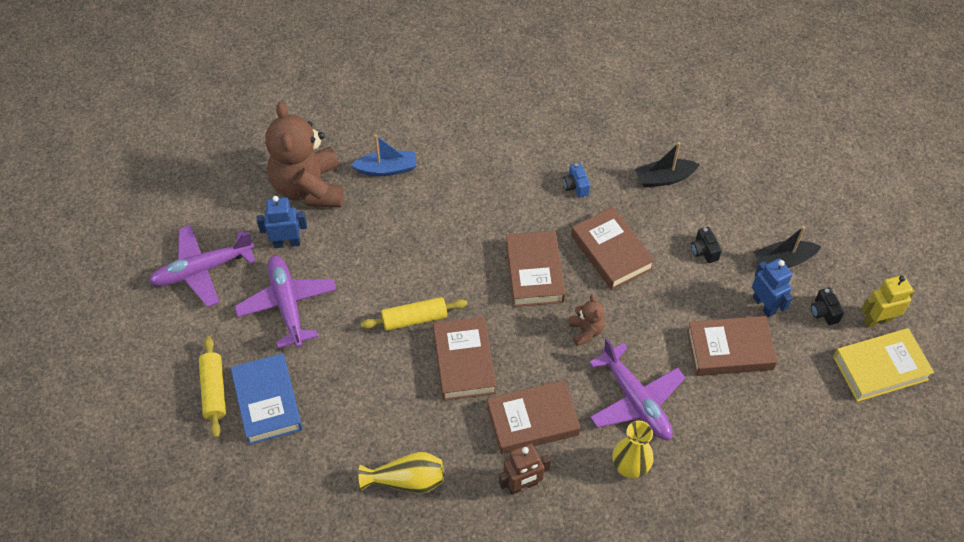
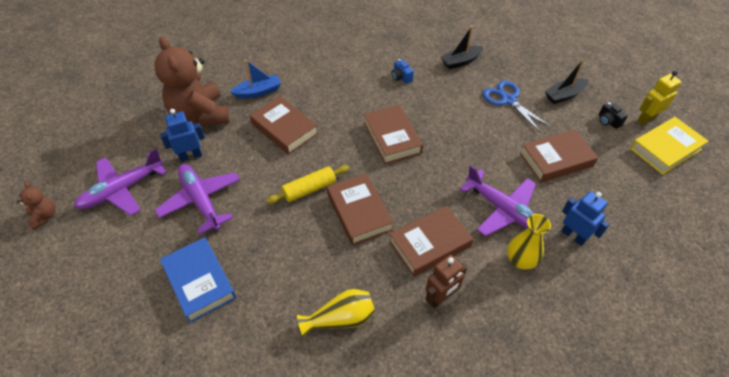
camera: 15 degrees left, 5 degrees down
(214, 390) = (149, 283): yellow rolling pin -> none
(586, 331) = (446, 169): brown teddy bear -> brown teddy bear (44, 216)
(611, 252) = (443, 113): brown book -> brown book (284, 129)
(704, 251) = (508, 100): black camera -> blue scissors
(764, 305) = (565, 125): blue robot -> blue robot (573, 236)

